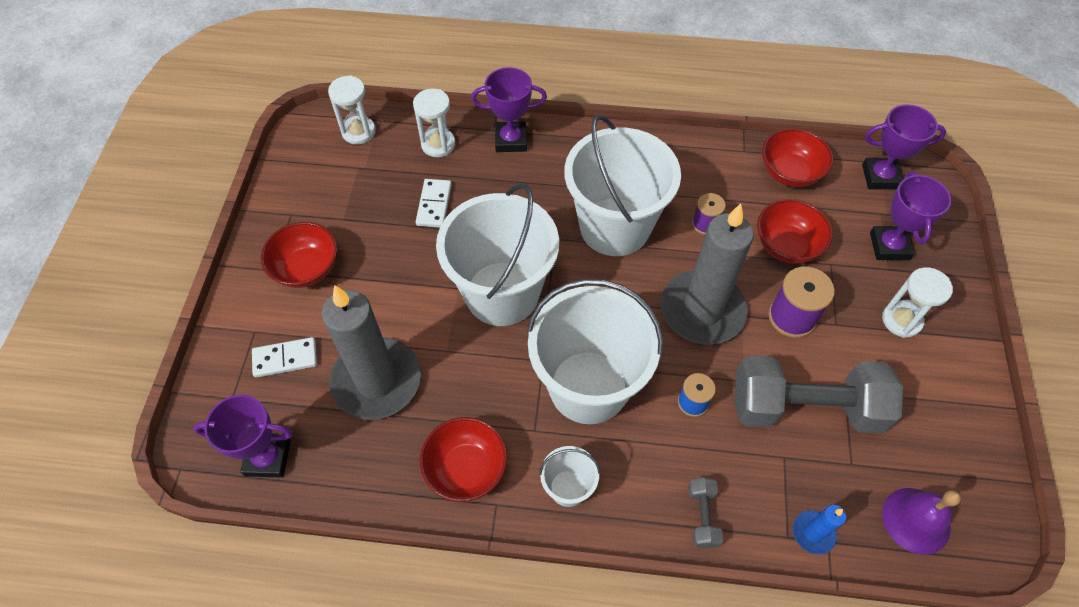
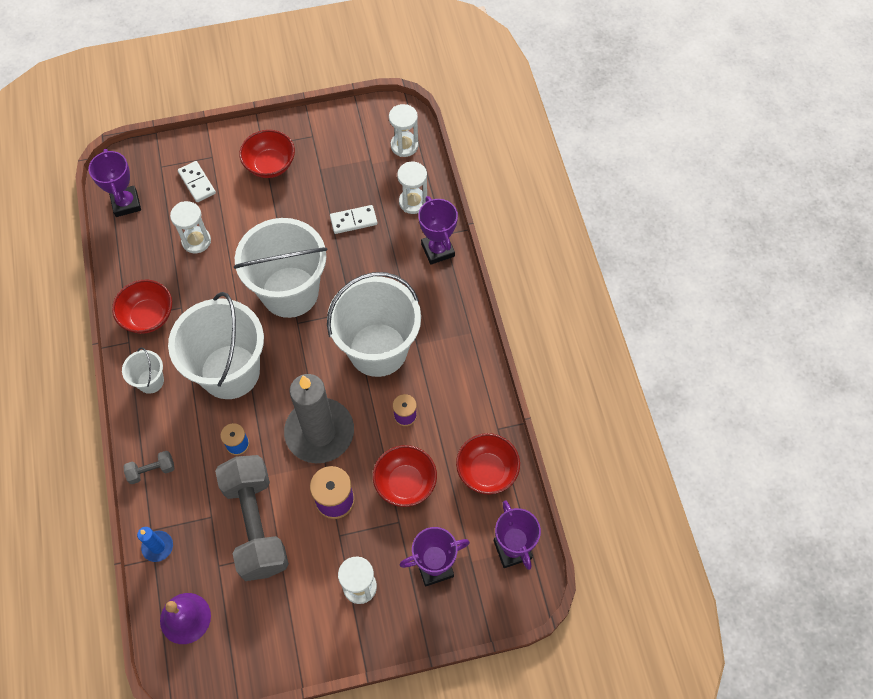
camera: 70 degrees right, 5 degrees up
(377, 381) = (196, 241): grey candle -> white hourglass

